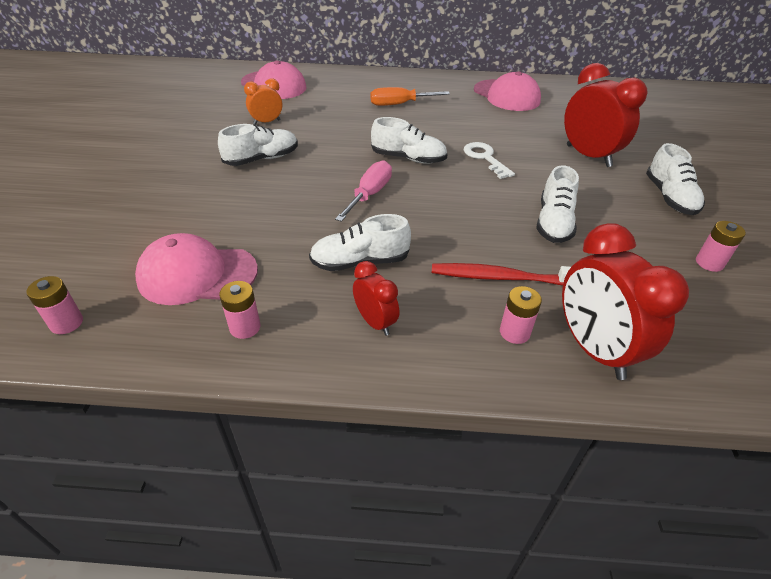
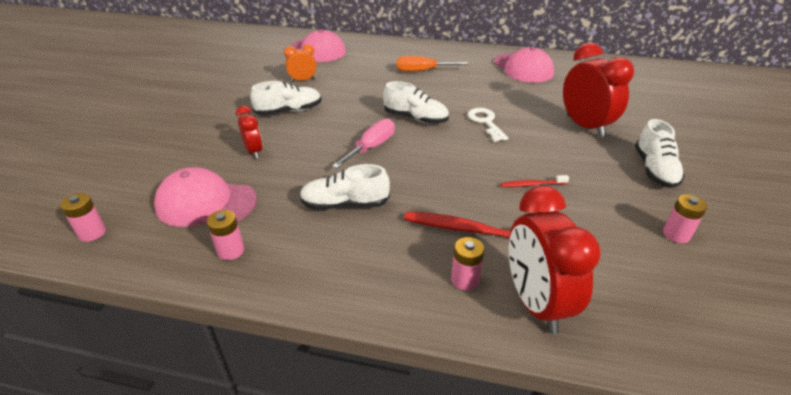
camera: 10 degrees right, 5 degrees down
(375, 322) = (342, 258): red clock -> red clock (254, 151)
(553, 223) = (532, 184): white shoe -> red toothbrush

